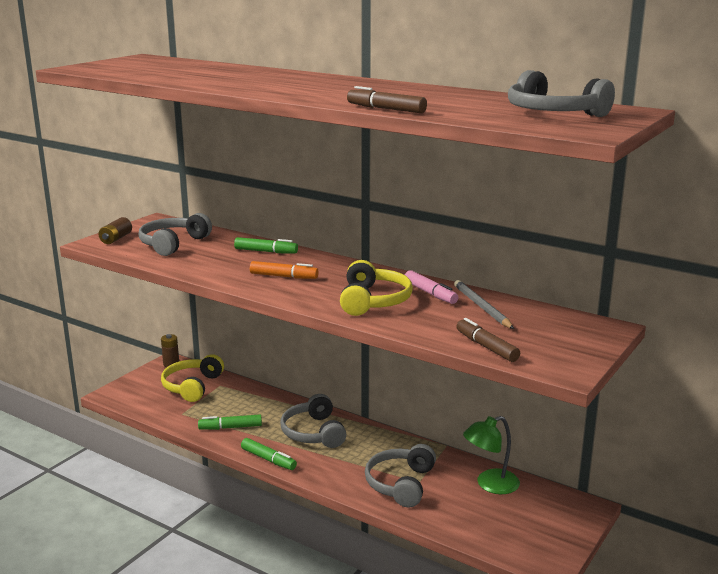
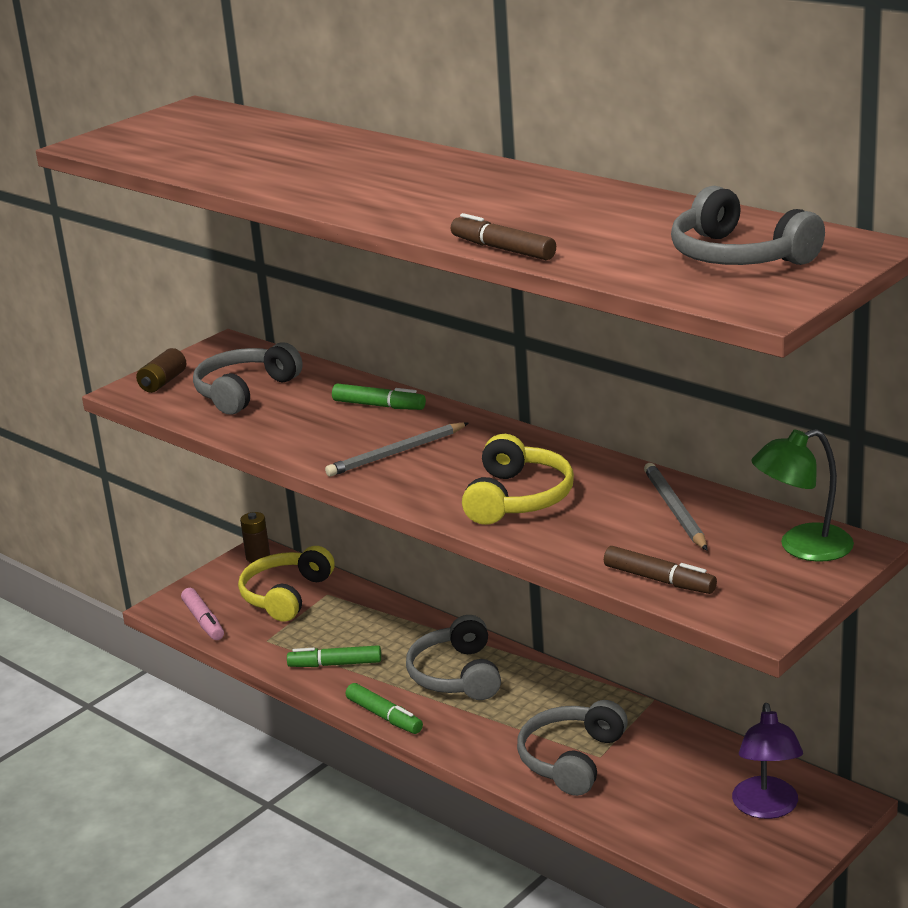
camera: 10 degrees right, 5 degrees up
(284, 276) = (396, 453): orange marker -> grey pencil
(430, 293) = (605, 485): pink marker -> pink marker (203, 621)
(486, 347) = (659, 580): brown marker -> brown marker turned 150 degrees clockwise
(490, 485) = (705, 764): green lamp -> green lamp (802, 547)
(538, 512) = (766, 808): none -> purple lamp

